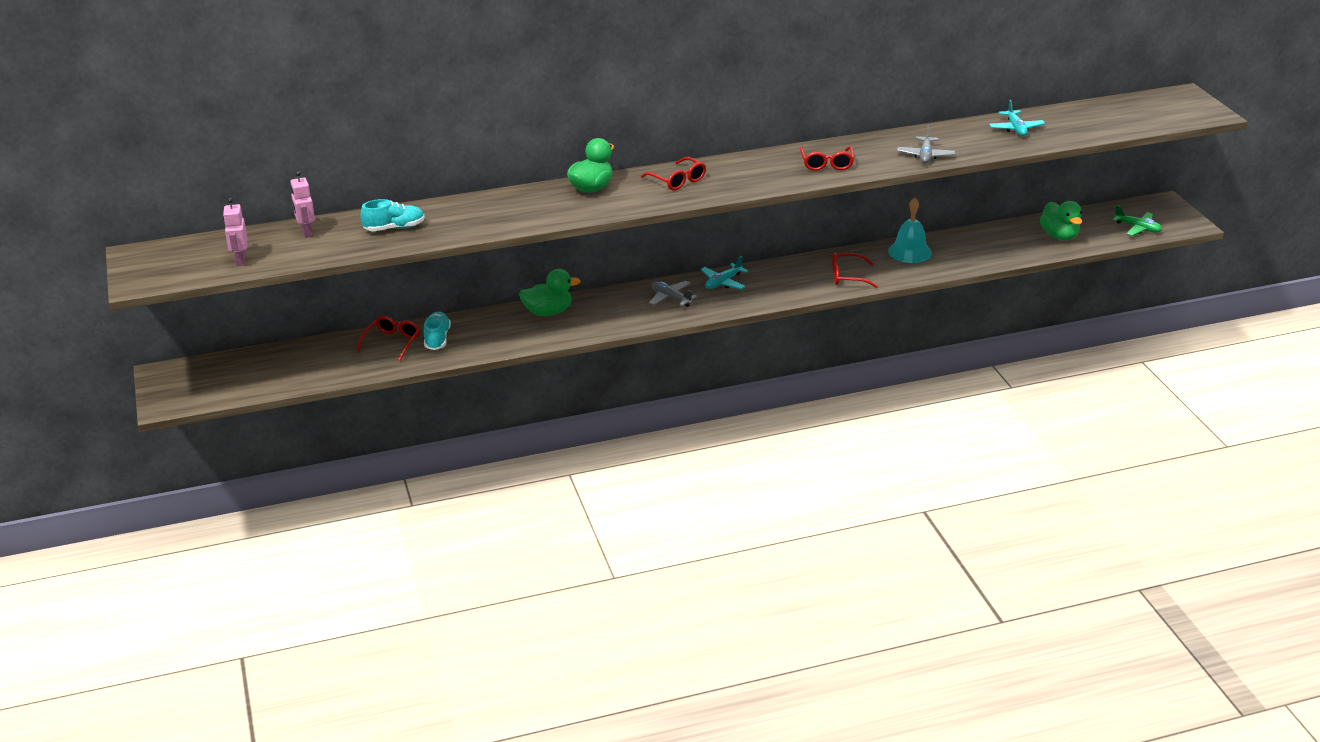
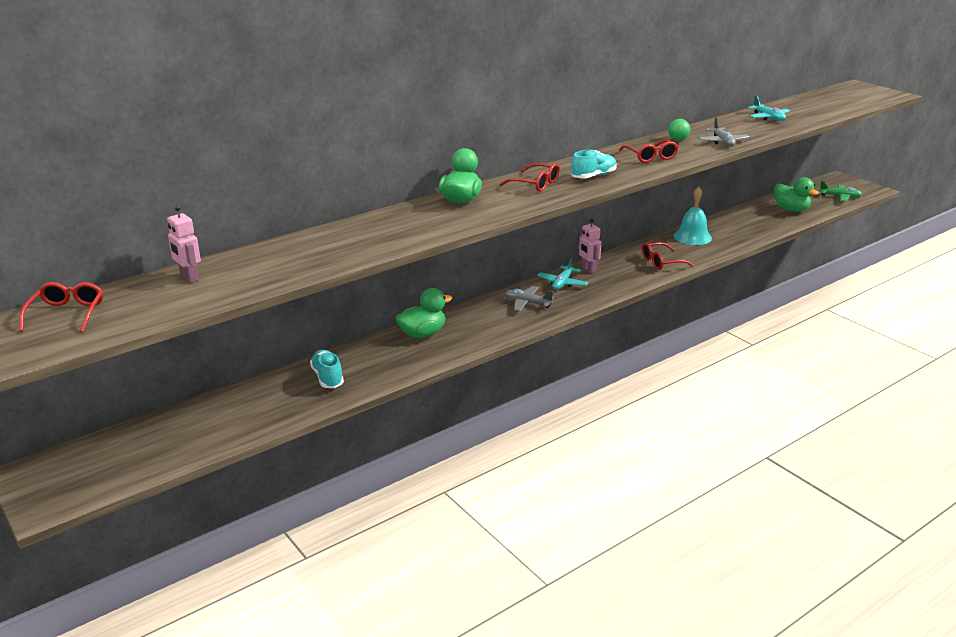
camera: 20 degrees left, 5 degrees down
(240, 260) = (125, 316): pink robot -> pink robot (588, 269)
(392, 342) = (282, 389): red glasses -> red glasses (67, 314)
(394, 228) = (286, 260): turquoise shoe -> turquoise shoe (593, 176)
(879, 145) = (678, 140): none -> green ball

